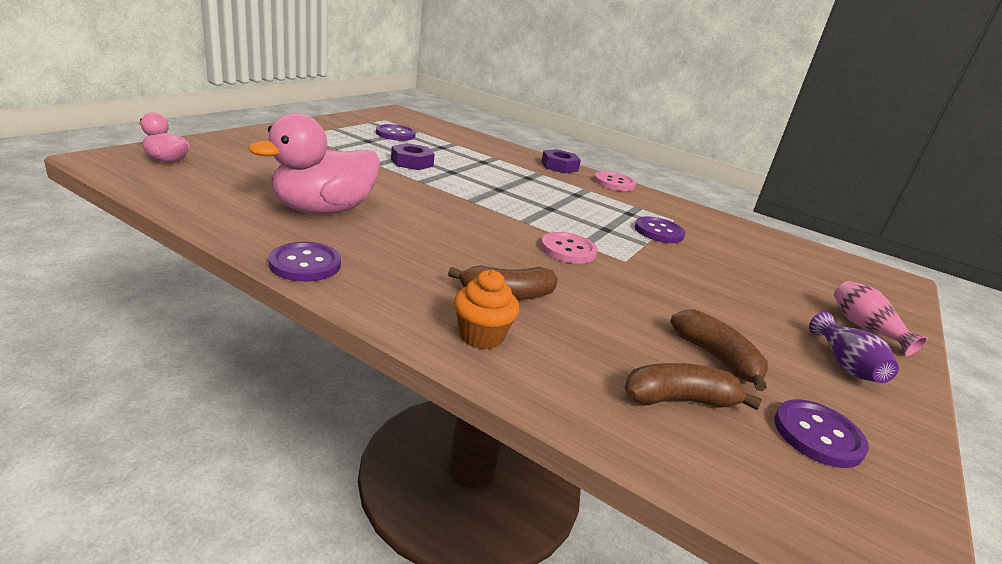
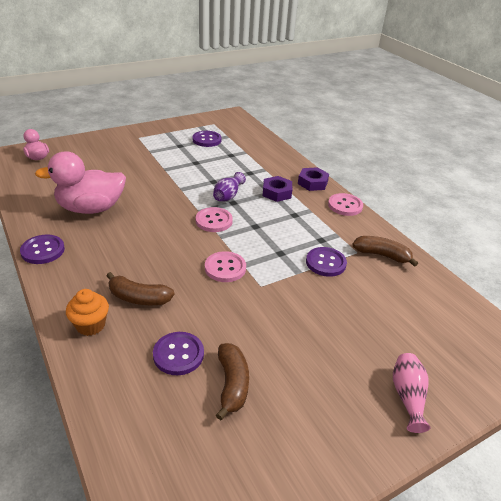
camera: 30 degrees right, 10 degrees up
(412, 162) = (191, 170): purple nut -> purple nut (277, 192)
(499, 208) = (214, 221): none -> pink button
(679, 400) = (165, 406): brown banana -> brown banana (382, 255)
(818, 435) = (233, 465): purple button -> purple button (178, 354)
(845, 364) = (337, 421): purple vase -> purple vase (228, 195)

